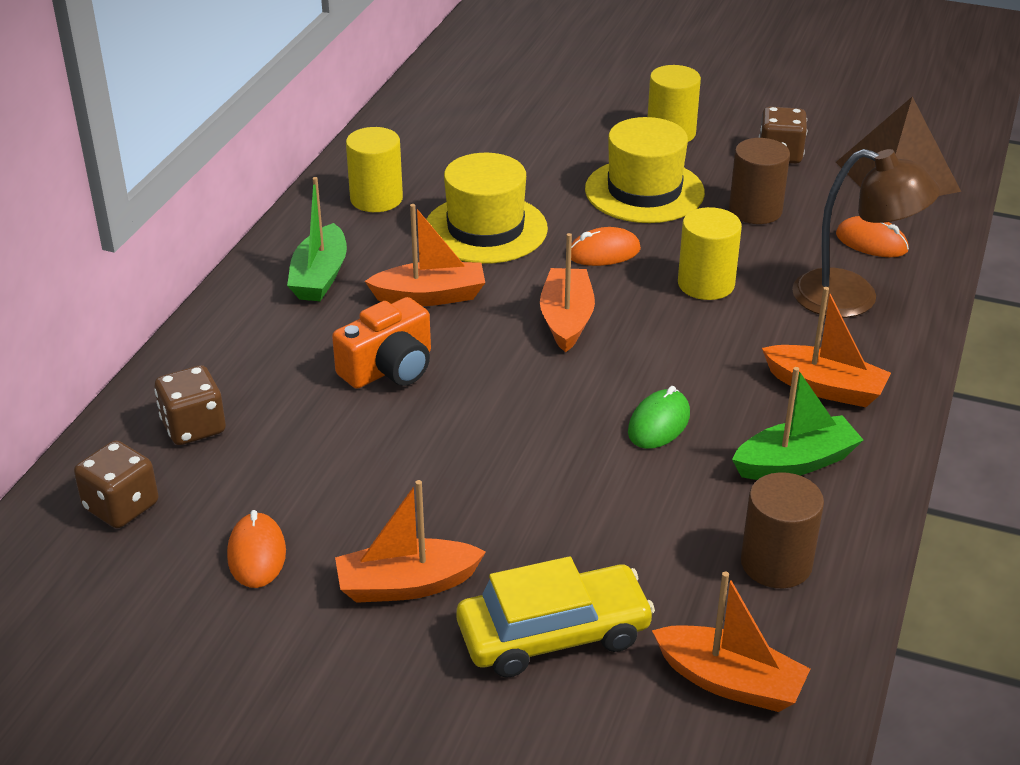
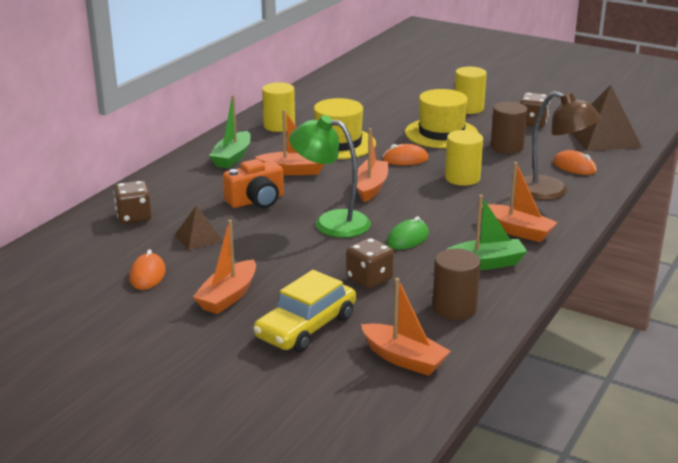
camera: 10 degrees right, 10 degrees down
(121, 506) = (80, 247): brown dice -> brown dice (369, 279)
(317, 461) = (198, 237): none -> brown pyramid
(406, 585) = (228, 296): orange boat -> orange boat turned 60 degrees counterclockwise
(525, 402) = (331, 222): none -> green lamp
(553, 634) = (306, 327): yellow car -> yellow car turned 135 degrees clockwise

